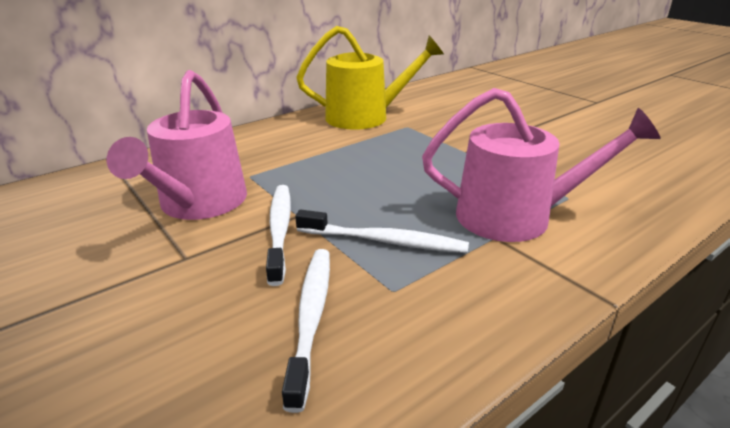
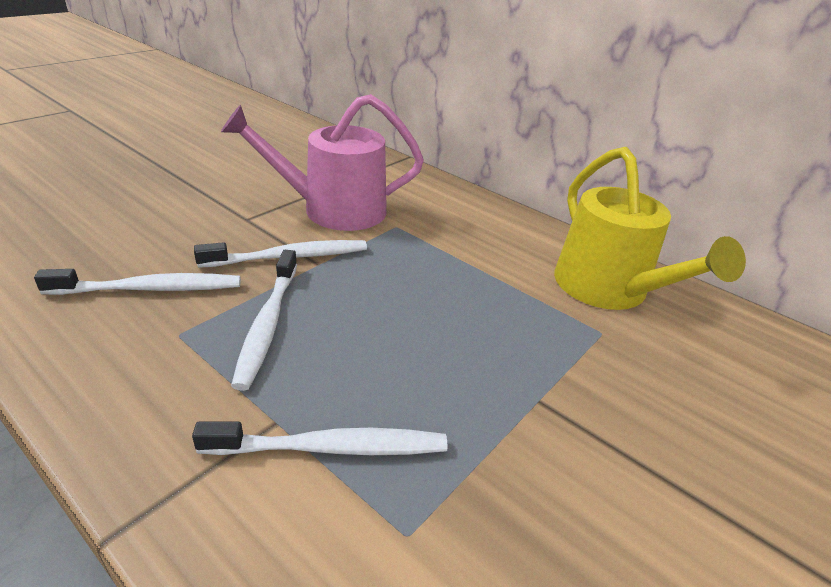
camera: 75 degrees right, 5 degrees up
(515, 216) = (331, 448): pink watering can -> white toothbrush

